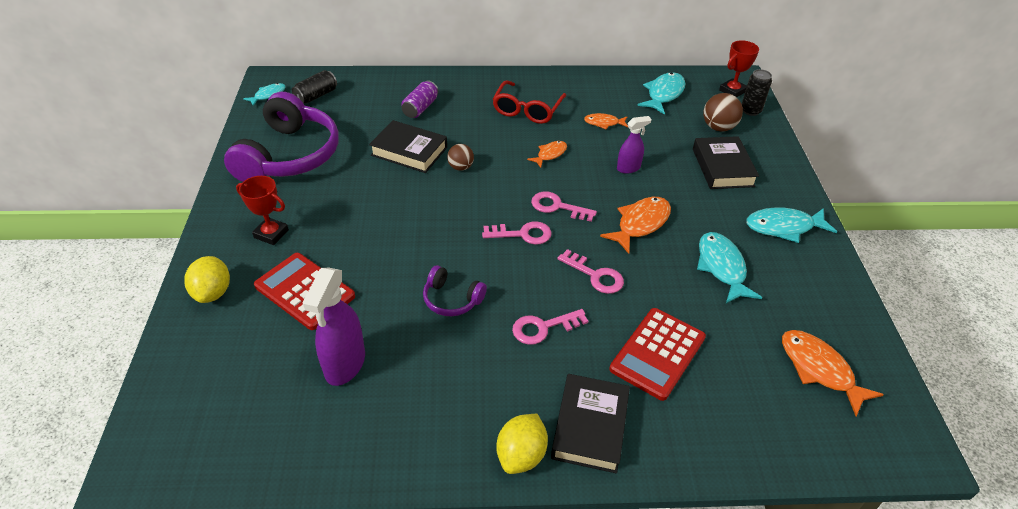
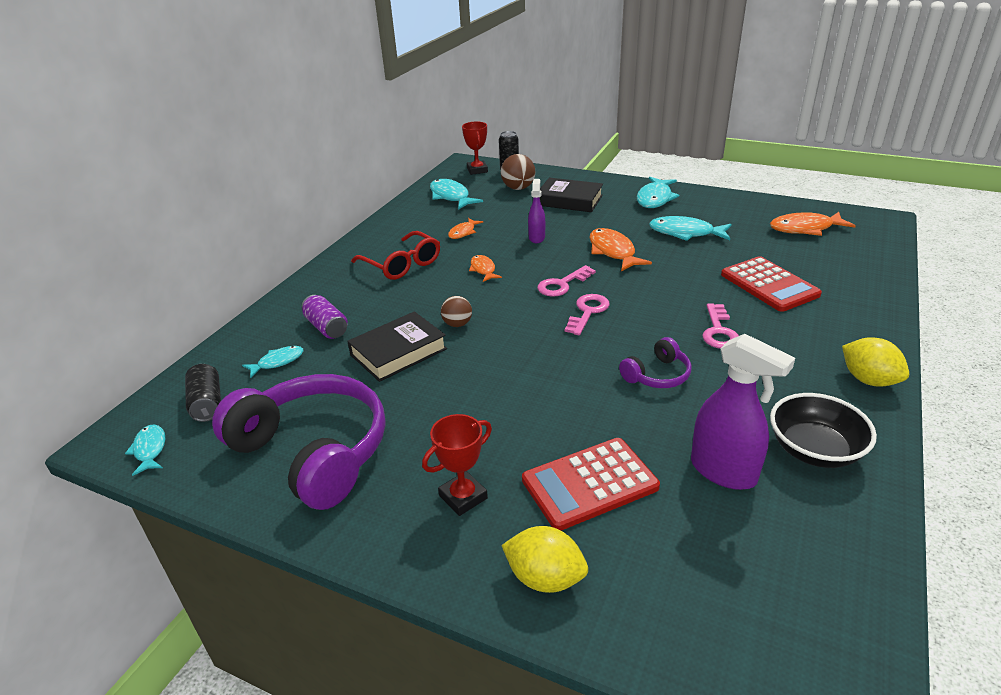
camera: 60 degrees left, 10 degrees down
(370, 104) = (278, 362): none -> turquoise fish
(394, 421) = (814, 450): none -> black bowl
(590, 426) = (842, 336): black book -> none
(595, 275) = (665, 289): pink key -> none

